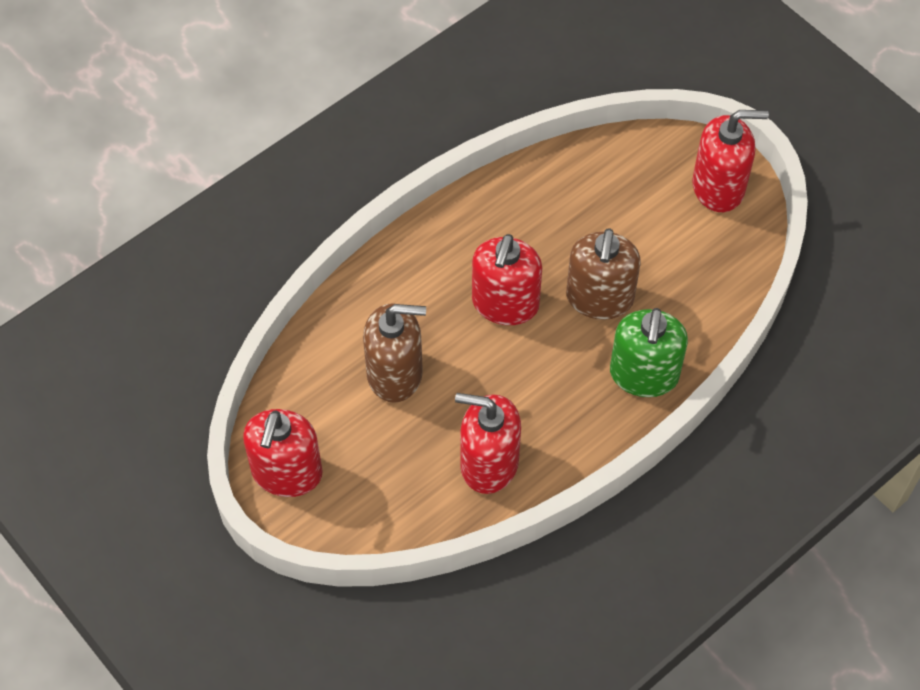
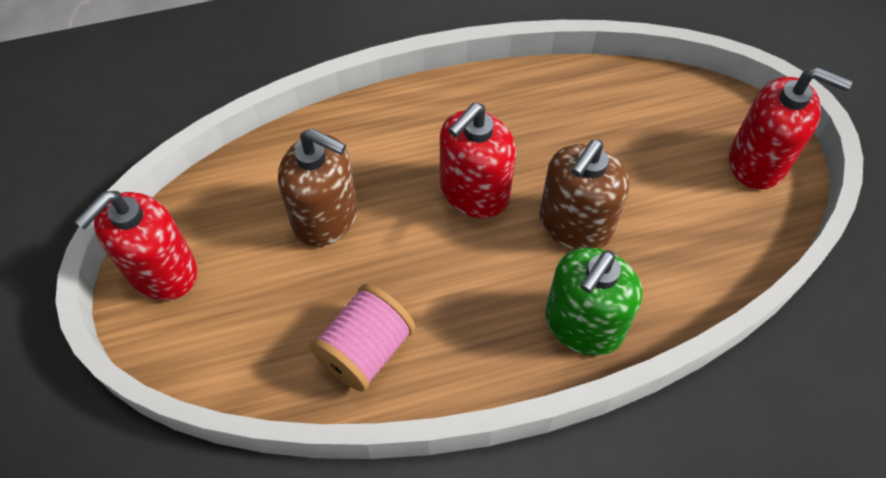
camera: 25 degrees right, 0 degrees up
(489, 463) = (366, 350): red soap dispenser -> pink spool

